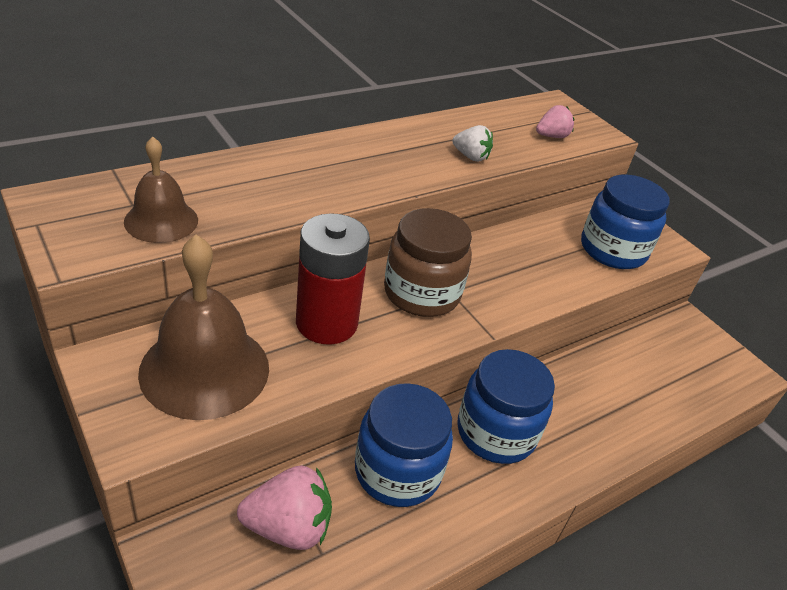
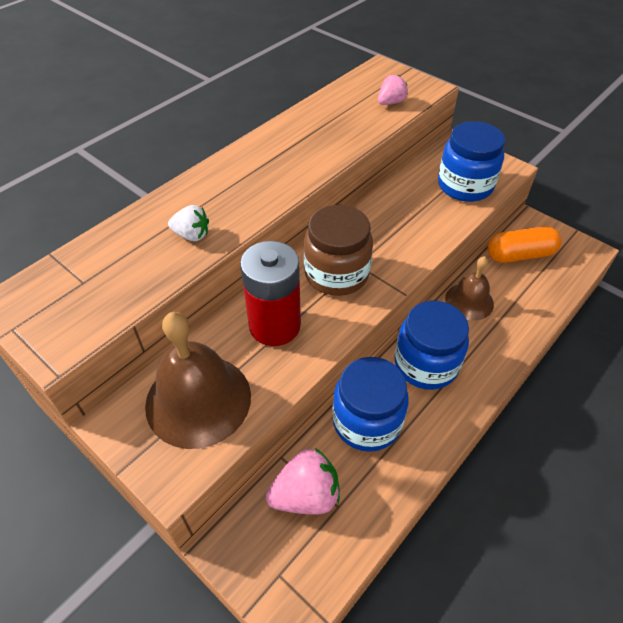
camera: 10 degrees left, 10 degrees up
(161, 220) = (115, 290): brown bell -> brown bell (469, 301)
(470, 157) = (336, 143): white strawberry -> white strawberry (192, 235)
(660, 352) = (520, 255): none -> orange capsule

